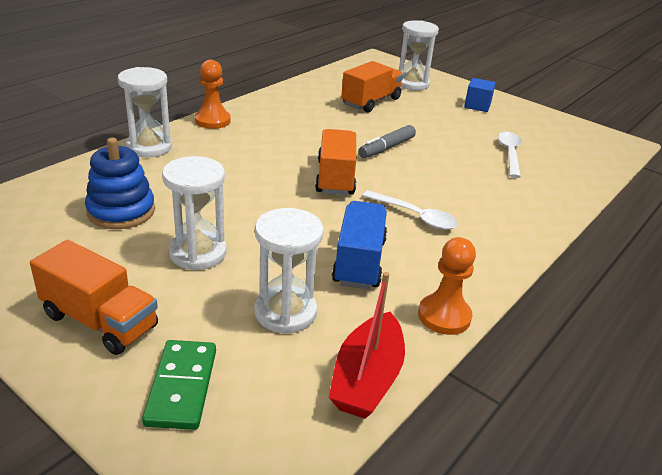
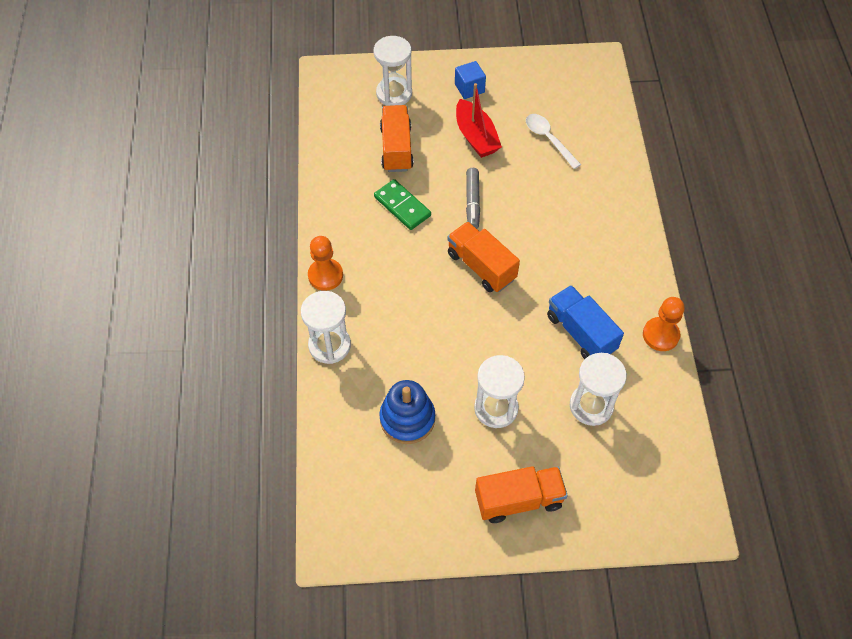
camera: 40 degrees left, 25 degrees up
(181, 387) = (606, 495): green domino -> green domino (402, 206)
(367, 378) = (672, 411): red boat -> red boat (476, 137)
(415, 216) = (564, 263): white spoon -> none

